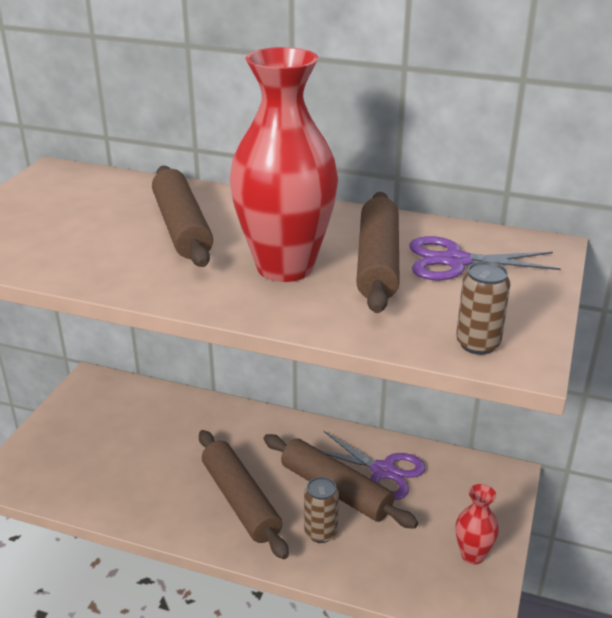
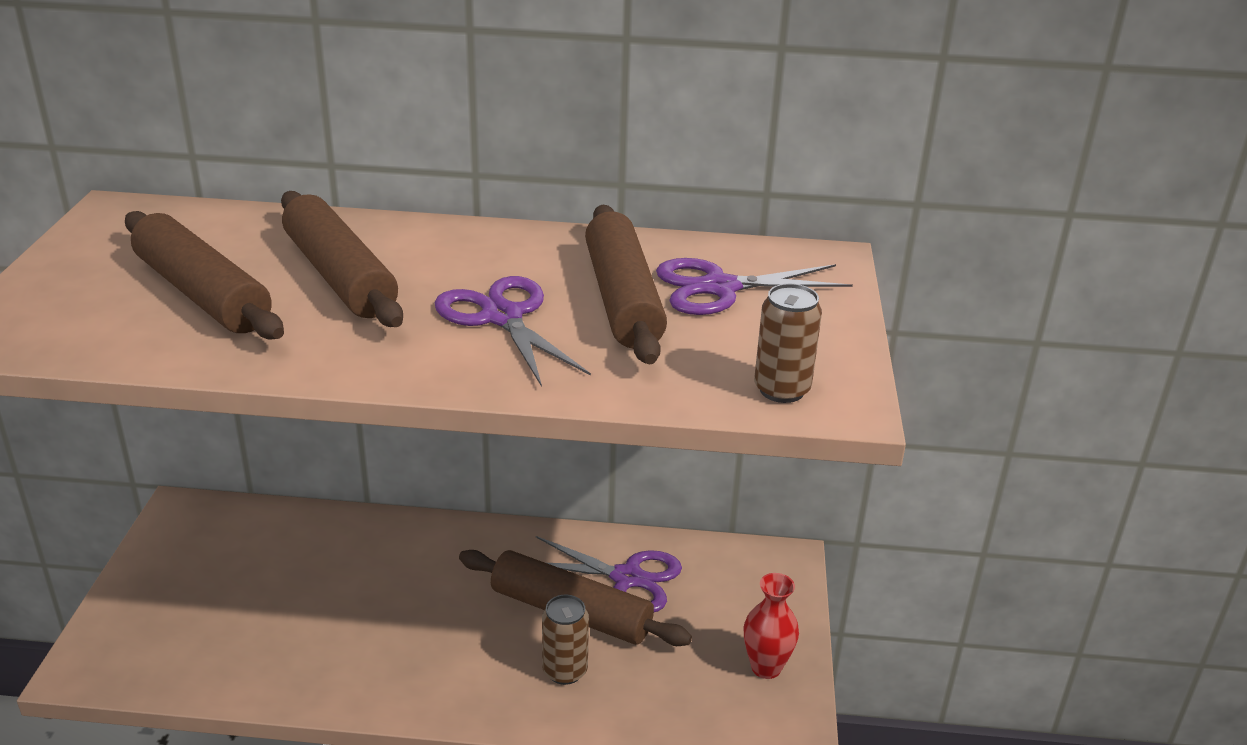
camera: 15 degrees left, 0 degrees up
(240, 501) = (445, 646): brown rolling pin -> brown rolling pin (202, 294)
(285, 267) = (502, 317): red vase -> purple scissors

